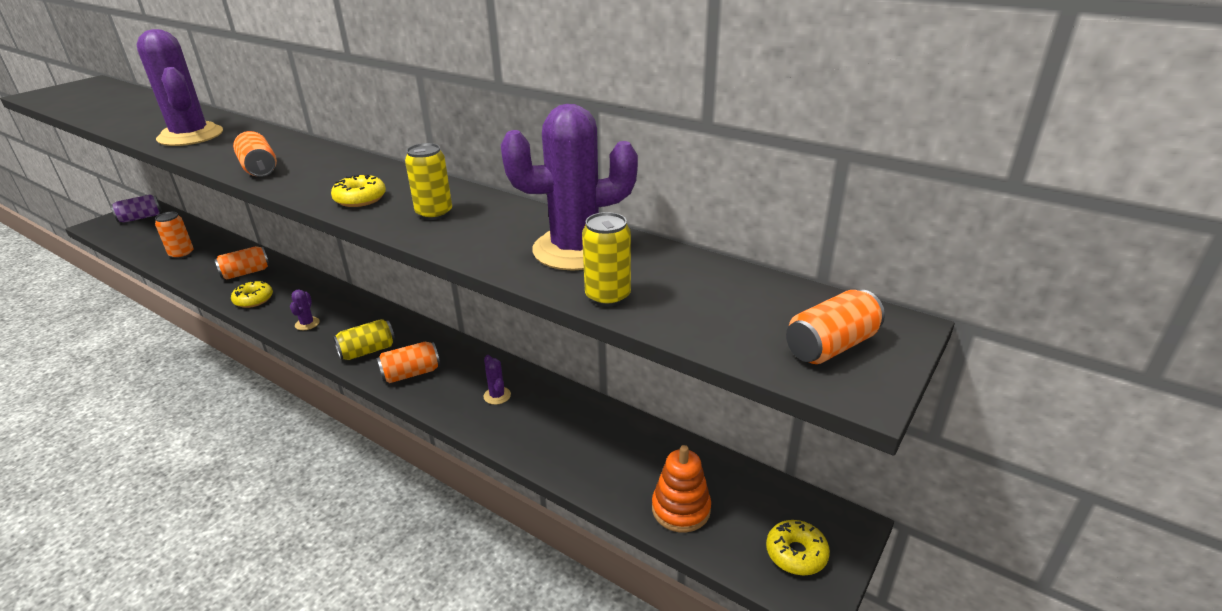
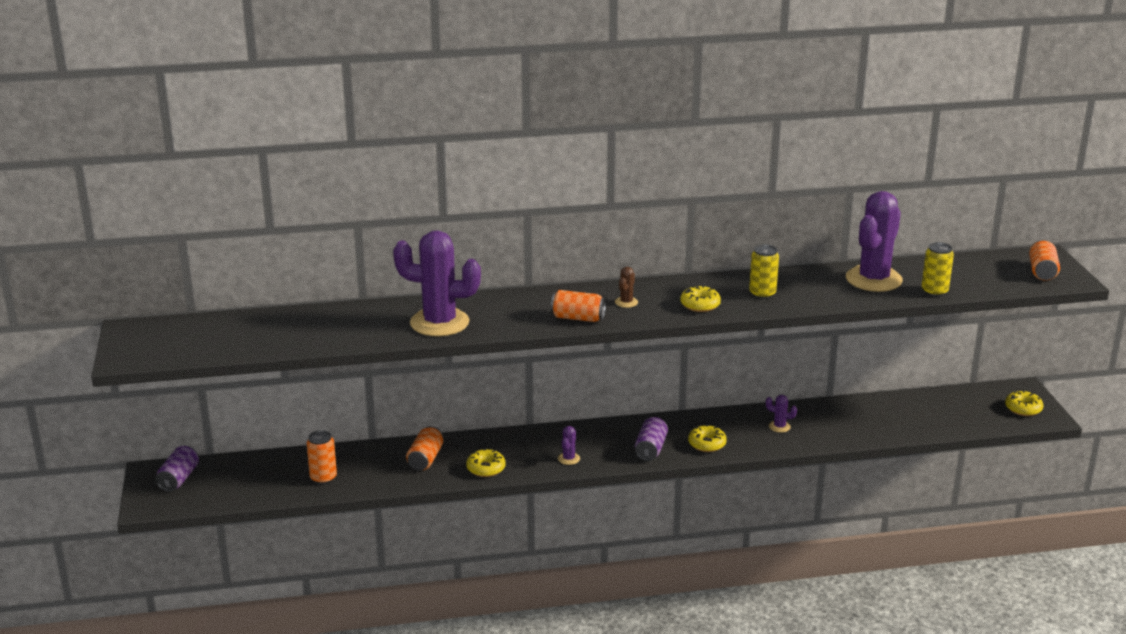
camera: 45 degrees left, 5 degrees down
(307, 324) = (568, 459): purple cactus -> purple cactus turned 60 degrees clockwise
(322, 172) = (626, 302): none -> brown cactus
(367, 351) = (650, 449): yellow can -> purple can
(411, 373) = (707, 444): orange can -> yellow donut
(681, 509) = (956, 420): orange stacking toy -> none

